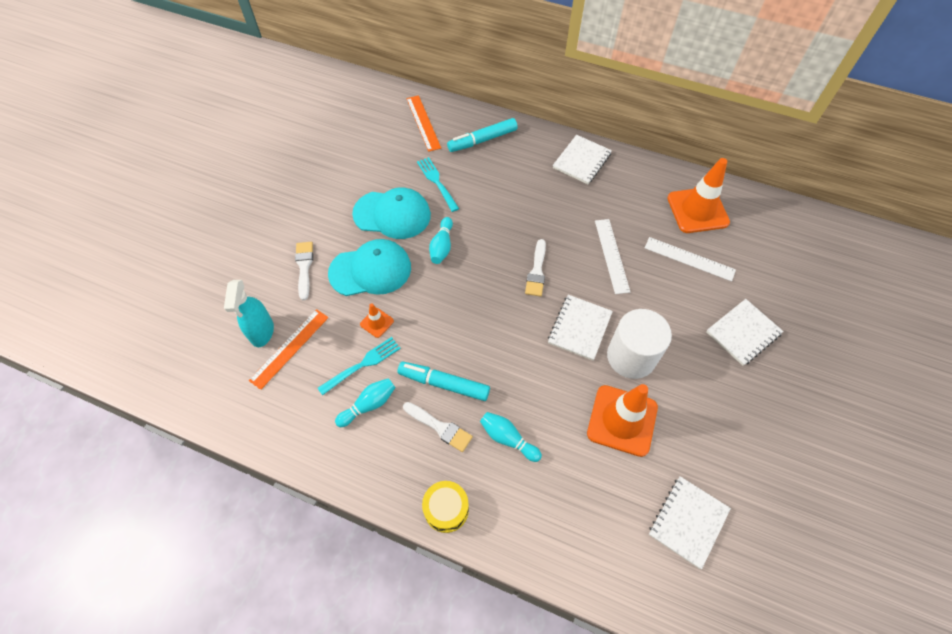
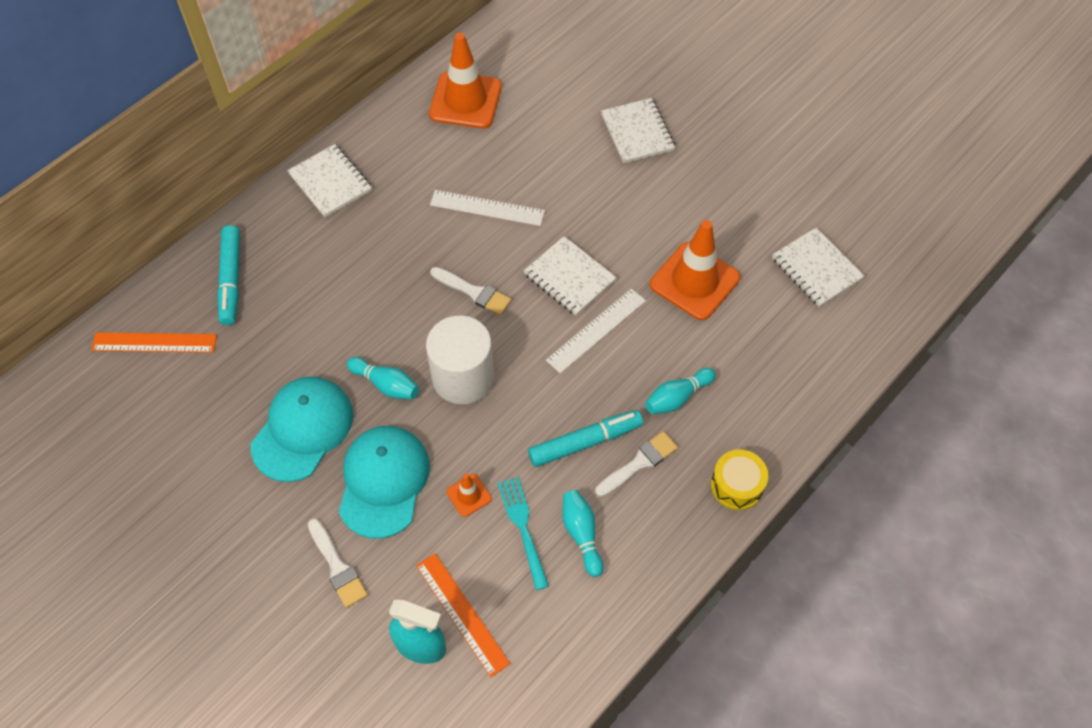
camera: 70 degrees left, 0 degrees up
(304, 267) = (337, 567): white brush -> white brush turned 135 degrees counterclockwise
(437, 182) = (276, 358): turquoise fork -> none
(444, 384) = (585, 442): turquoise marker -> turquoise marker turned 150 degrees counterclockwise
(631, 356) = (624, 242): white cylinder -> white cylinder (463, 377)
(689, 259) = (526, 137): white ruler -> white ruler (596, 330)

